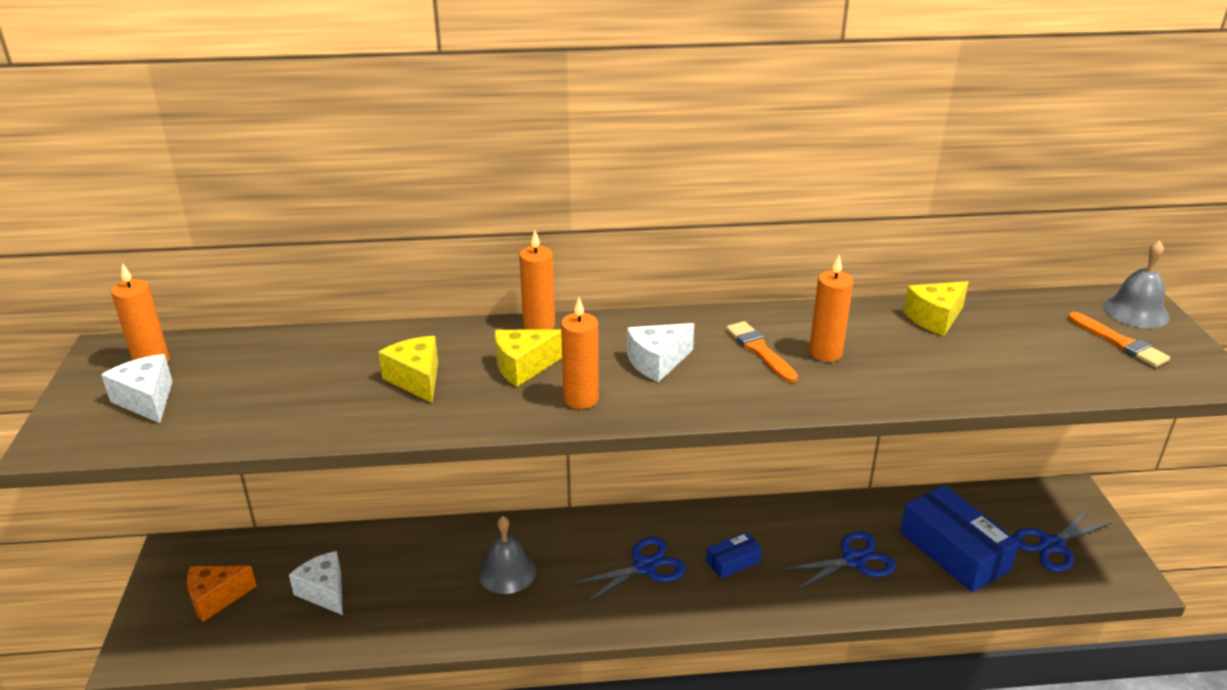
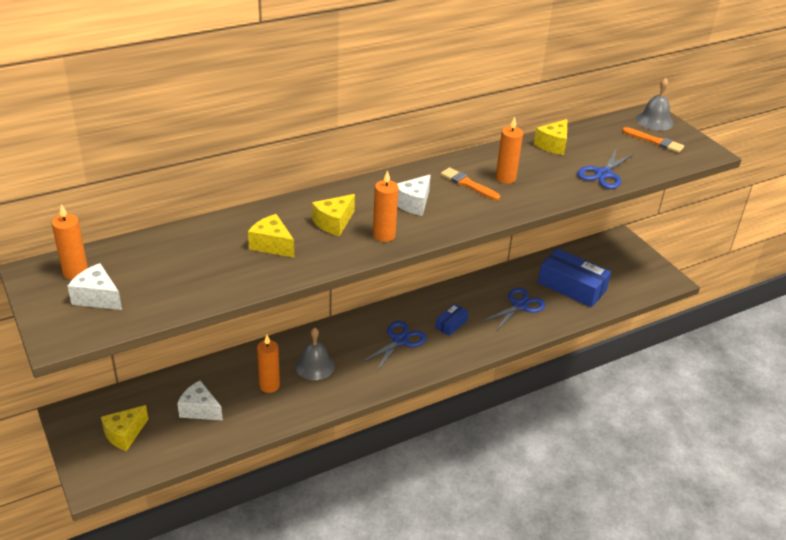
camera: 25 degrees left, 5 degrees up
(216, 598) = (124, 434): orange cheese -> yellow cheese
(539, 325) = (323, 194): orange candle -> orange candle (269, 385)
(1052, 545) = (621, 270): blue scissors -> blue scissors (603, 174)

